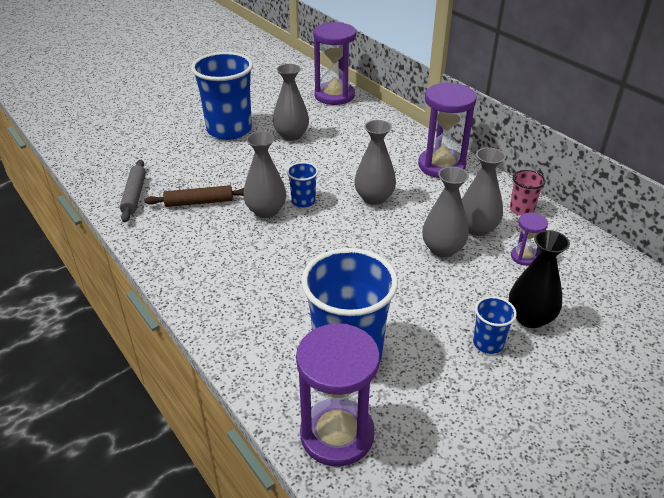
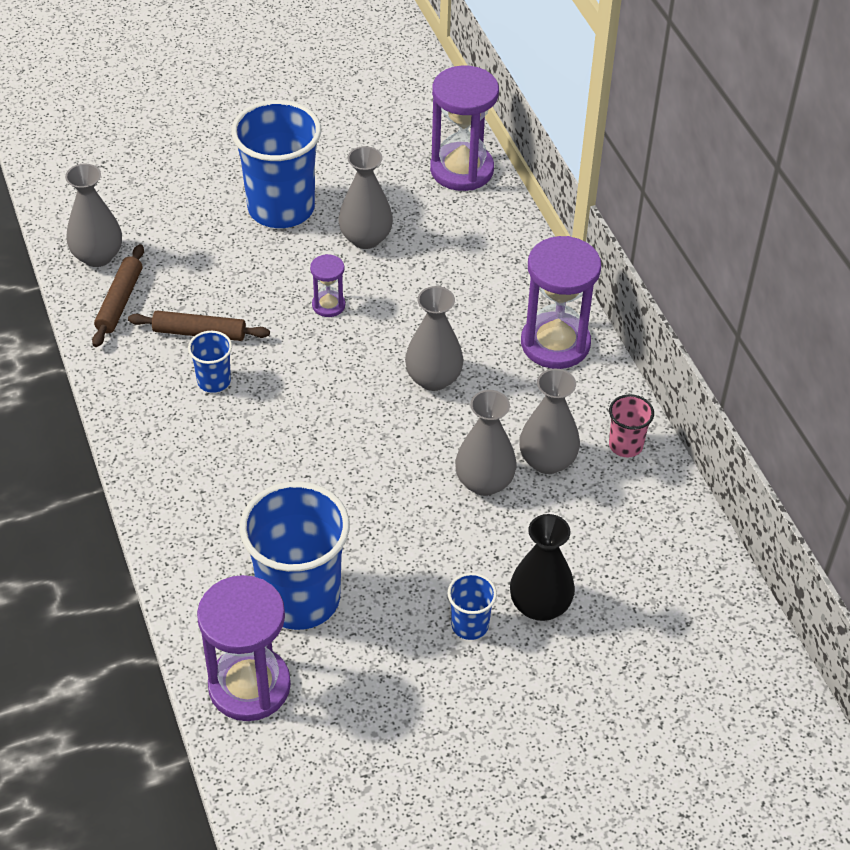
camera: 15 degrees right, 10 degrees up
(134, 195) = (119, 301): grey rolling pin -> brown rolling pin
(266, 211) = (281, 367): grey vase -> grey vase (97, 256)
(303, 201) = (336, 362): blue cup -> blue cup (214, 381)
(524, 257) = (584, 519): purple hourglass -> purple hourglass (328, 305)

